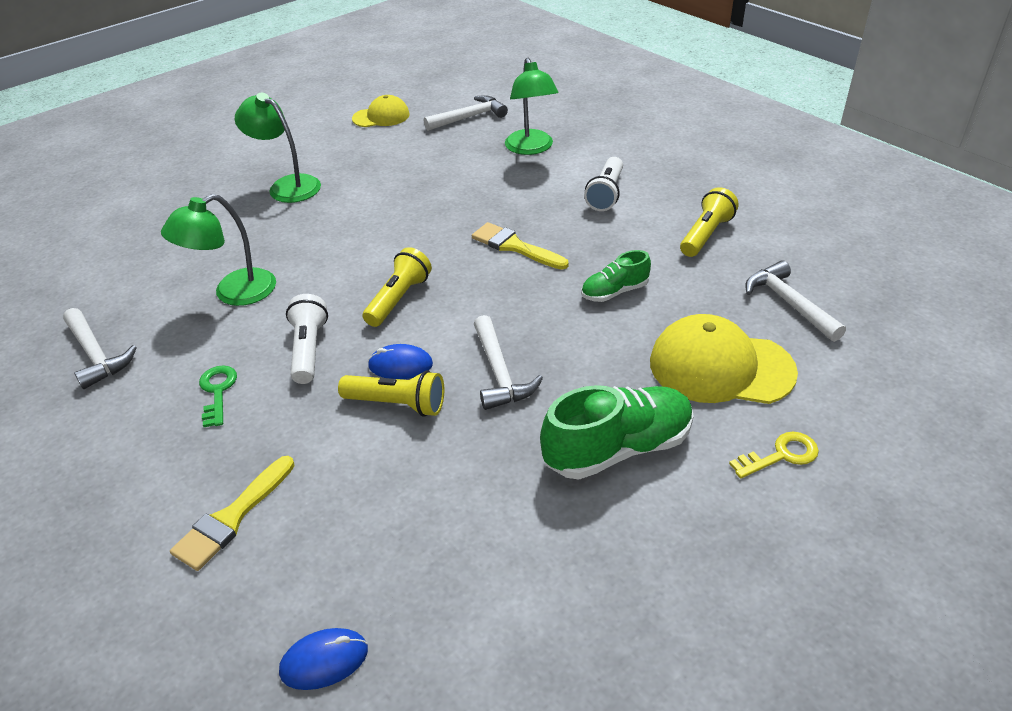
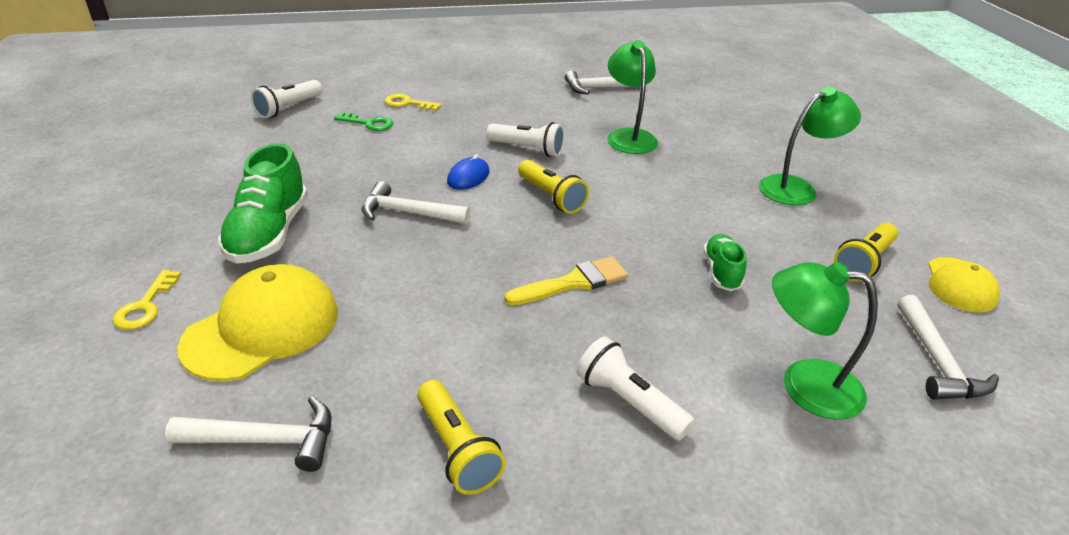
camera: 115 degrees right, 5 degrees down
(218, 392) = (519, 115): green key -> green key (368, 123)
(232, 517) = (408, 103): yellow brush -> yellow key
(324, 660) = (288, 108): blue mouse -> white flashlight
(397, 404) = (430, 166): yellow flashlight -> yellow flashlight (864, 262)
(614, 292) = (434, 315): green shoe -> green shoe (721, 272)

